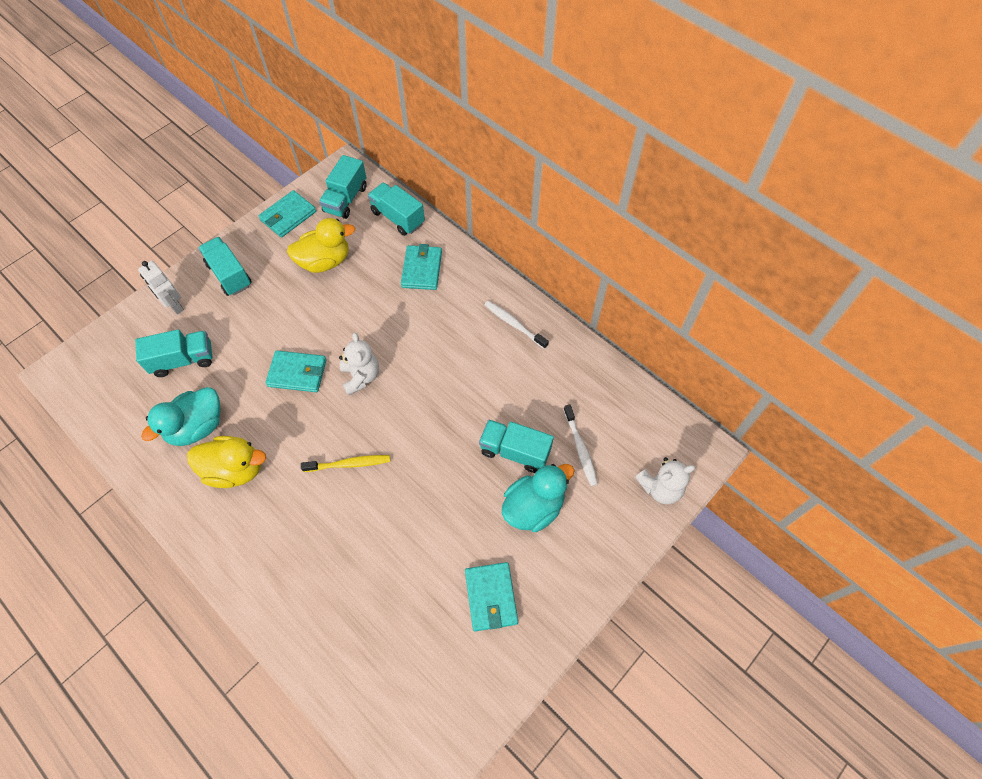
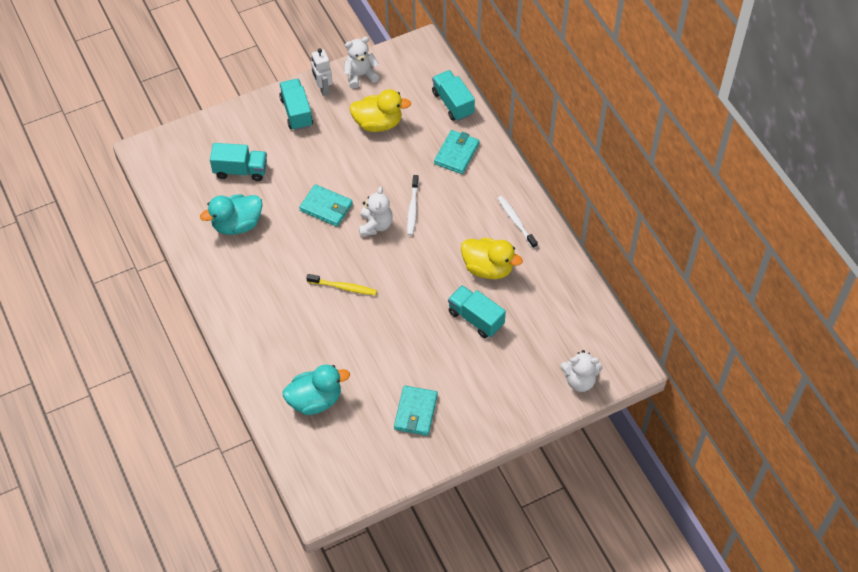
camera: 20 degrees right, 5 degrees down
(174, 305) = (246, 125): white robot -> white robot (323, 89)
(235, 469) = (256, 264): yellow duck -> yellow duck (488, 268)
(288, 216) = (360, 75): turquoise wallet -> white teddy bear
(345, 199) = (414, 74): turquoise truck -> none
(533, 507) = (473, 362): turquoise duck -> turquoise duck (315, 400)
(580, 448) = (529, 332): white toothbrush -> white toothbrush (412, 209)

